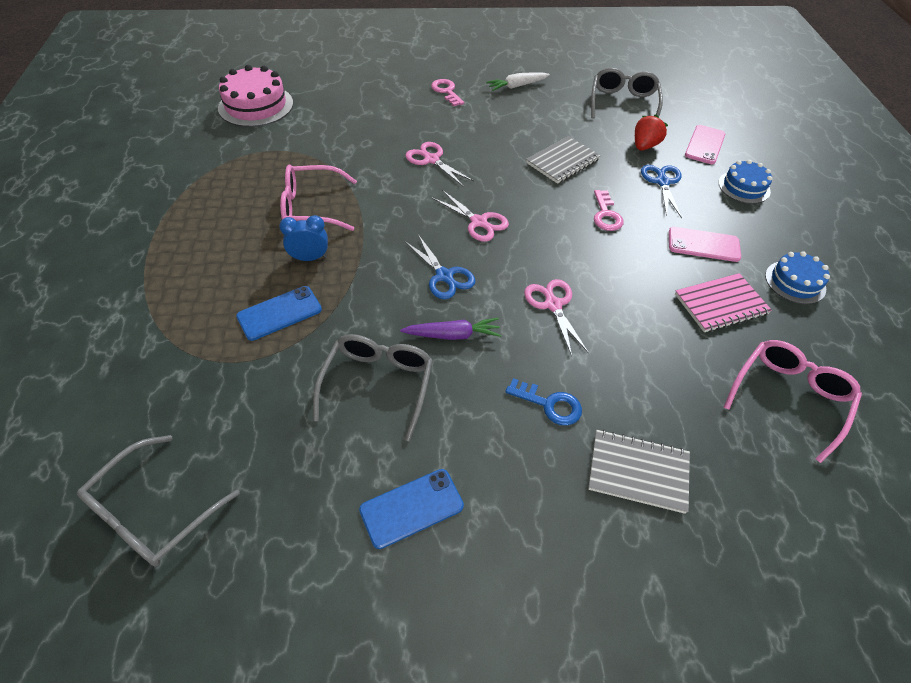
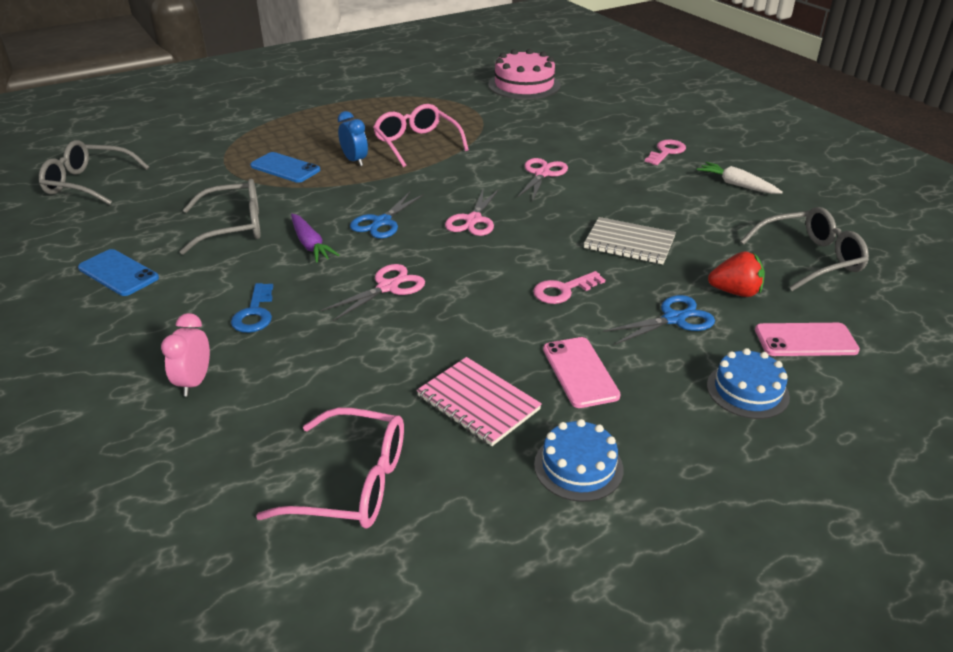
camera: 65 degrees right, 15 degrees down
(638, 472) = (195, 382): grey notebook -> pink clock

